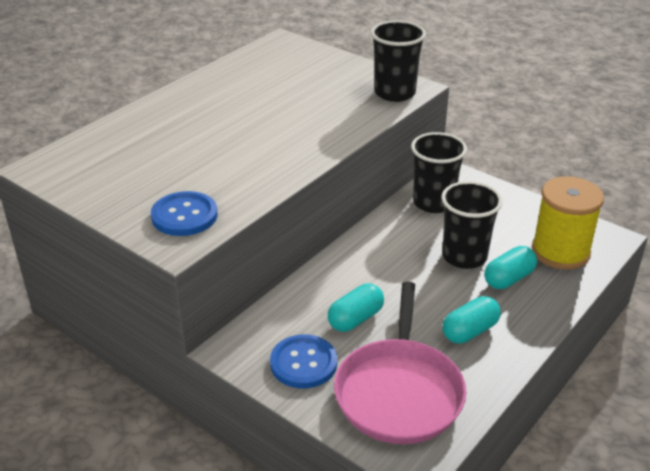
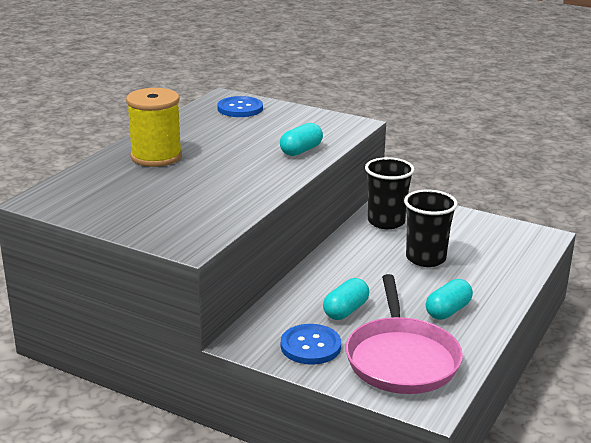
camera: 10 degrees left, 10 degrees down
(184, 216) = (189, 225): blue button -> blue button (240, 108)
(395, 93) = (341, 128): black cup -> none
(509, 279) = (469, 271): turquoise capsule -> turquoise capsule (301, 150)
(560, 251) = (506, 249): yellow spool -> yellow spool (156, 156)

